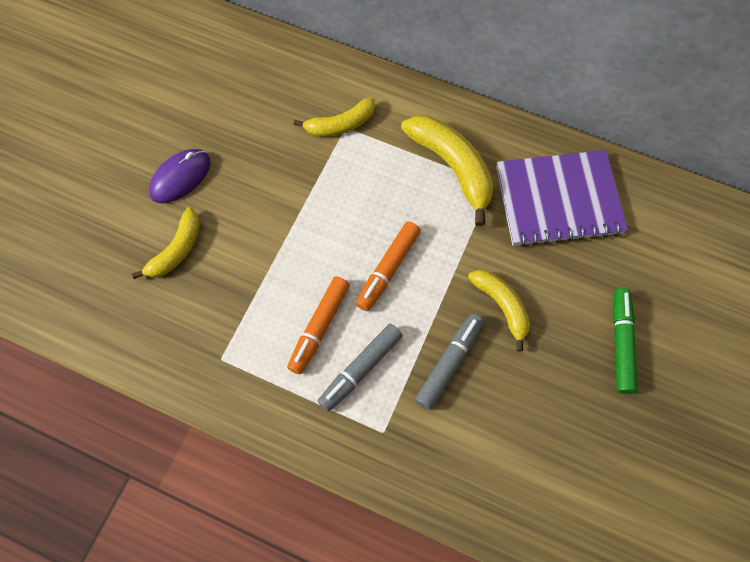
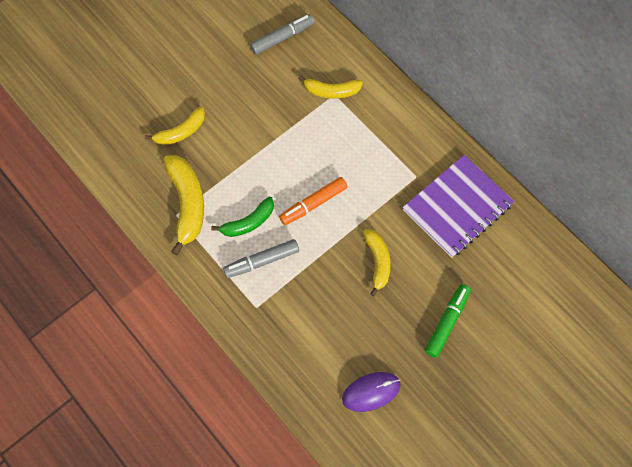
camera: 25 degrees right, 0 degrees up
(180, 177) = (206, 84): purple mouse -> purple mouse (371, 392)
(319, 327) = (248, 222): orange marker -> green banana
(449, 363) = (322, 283): grey marker -> grey marker (282, 38)
(452, 167) = (394, 153): yellow banana -> yellow banana (187, 203)
(558, 200) = (457, 207): purple notebook -> purple notebook turned 60 degrees counterclockwise

